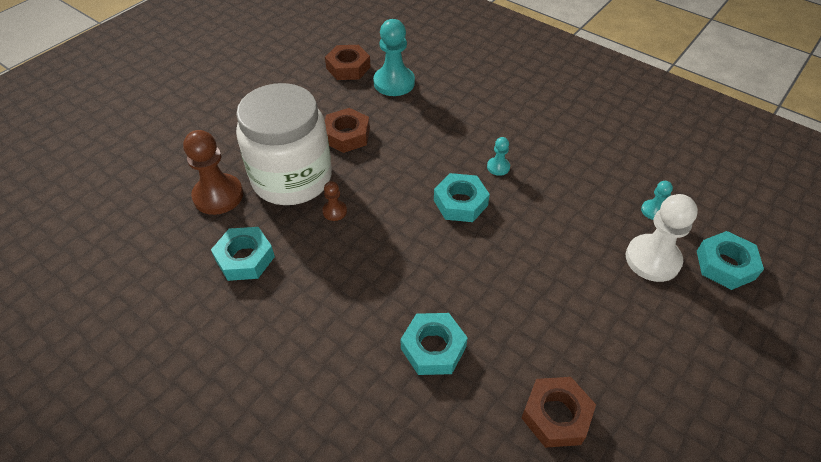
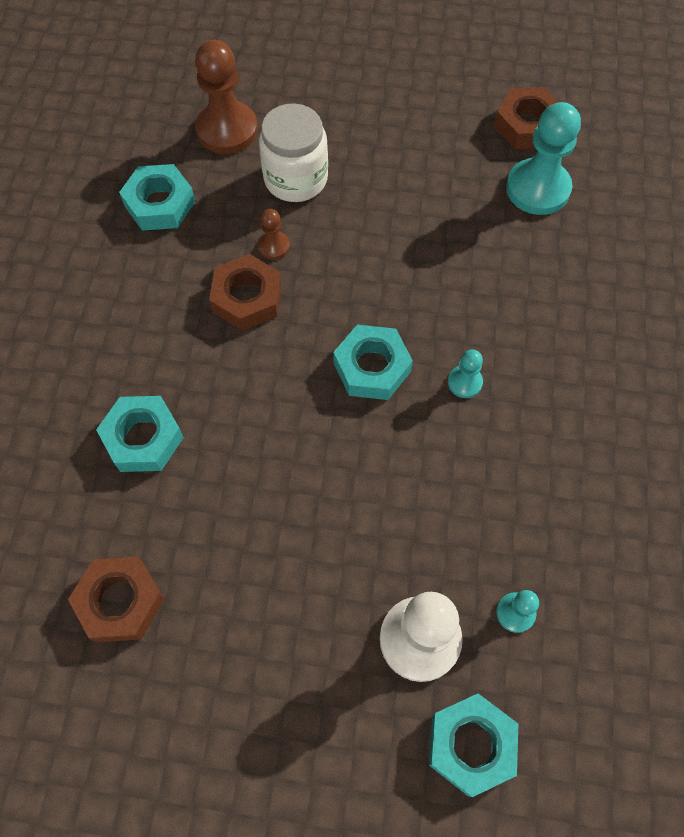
camera: 60 degrees right, 15 degrees up
(292, 178) = (295, 179): white jar -> white jar, size x0.60
(347, 135) = (402, 192): brown nut -> brown nut (247, 298)

